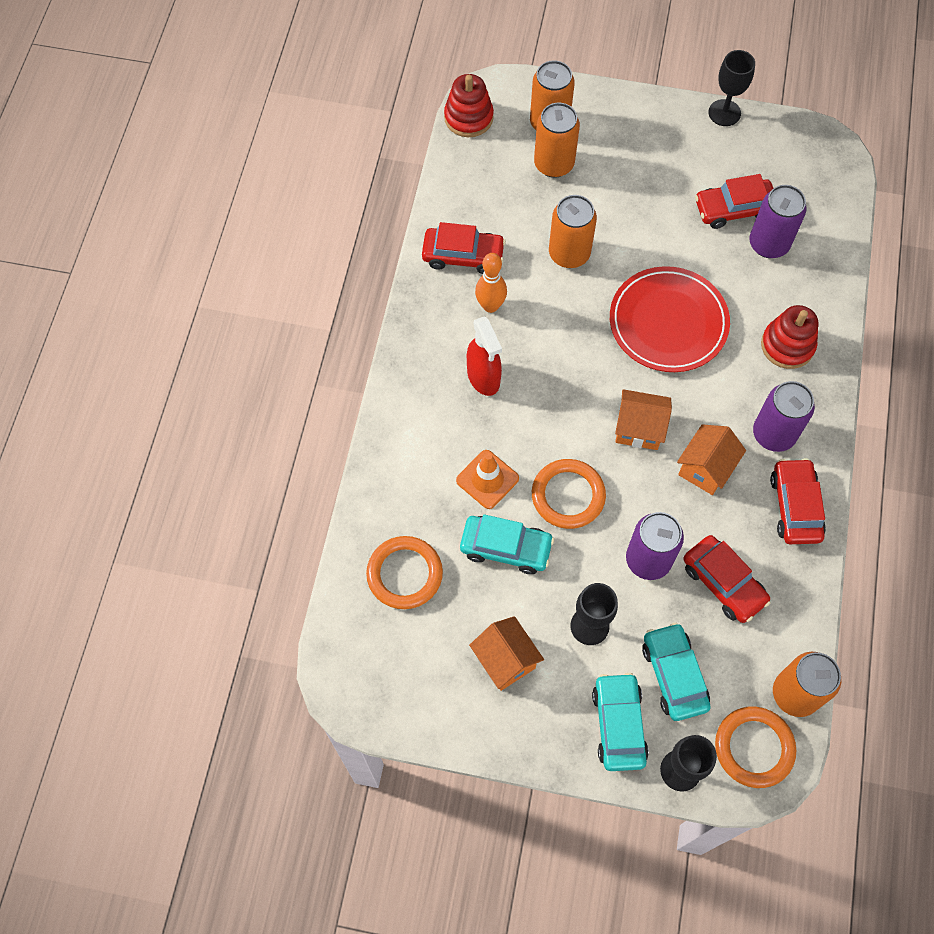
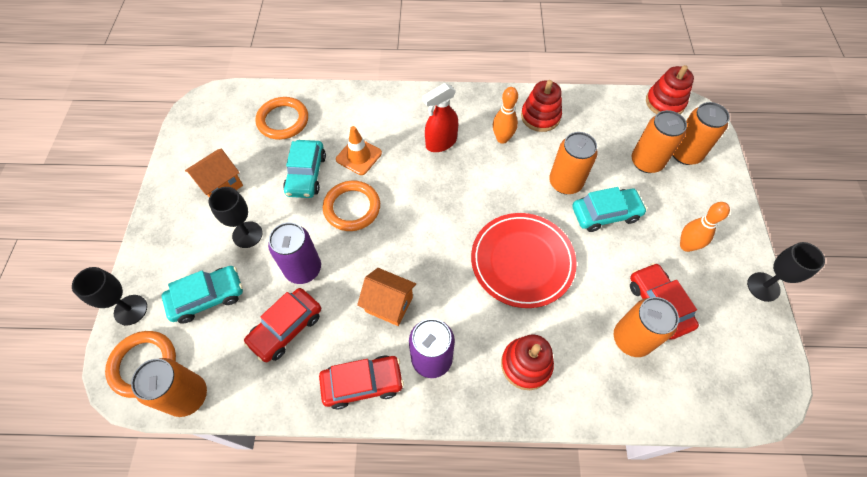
camera: 80 degrees right, 5 degrees down
(463, 255) = (540, 116): red car -> red stacking toy
(618, 725) = (169, 263): turquoise car -> turquoise car (605, 214)
(639, 429) = (417, 250): orange house -> none
(669, 162) = (686, 246): none -> orange bowling pin
(768, 244) = (631, 339): purple can -> orange can

